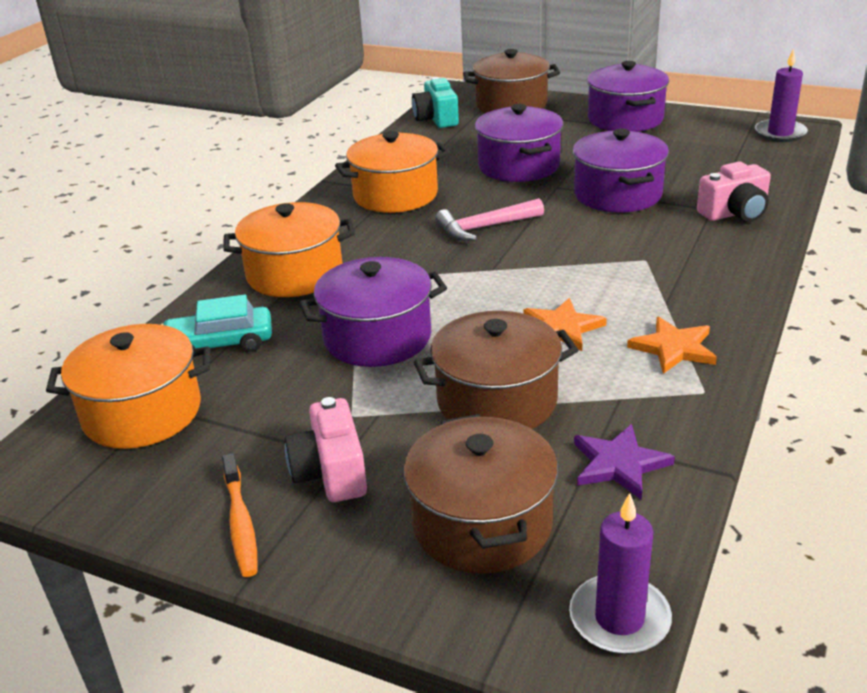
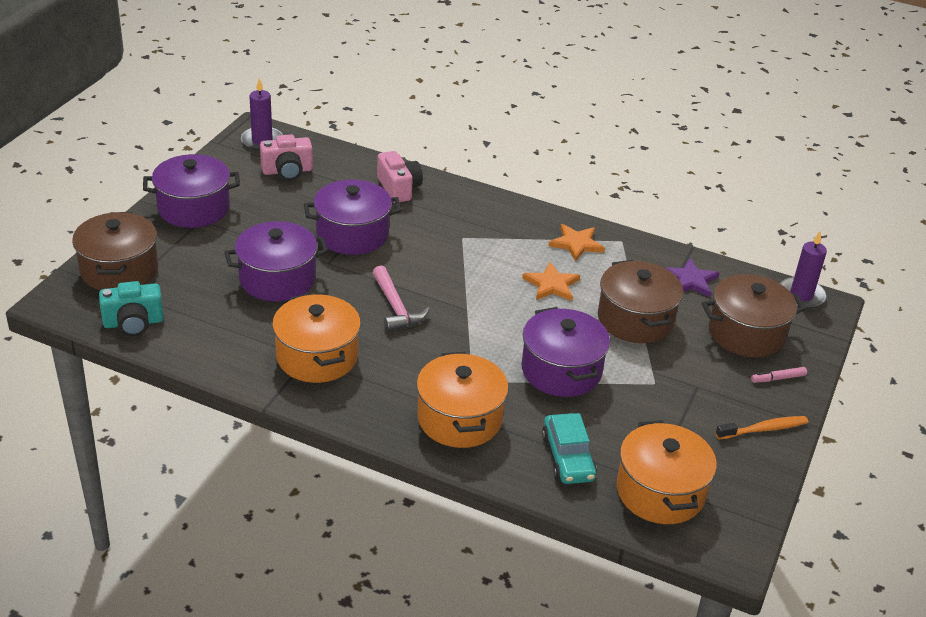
camera: 95 degrees left, 5 degrees up
(331, 472) = (712, 392): pink camera -> pink camera (287, 171)
(362, 554) = (778, 378): none -> pink marker

